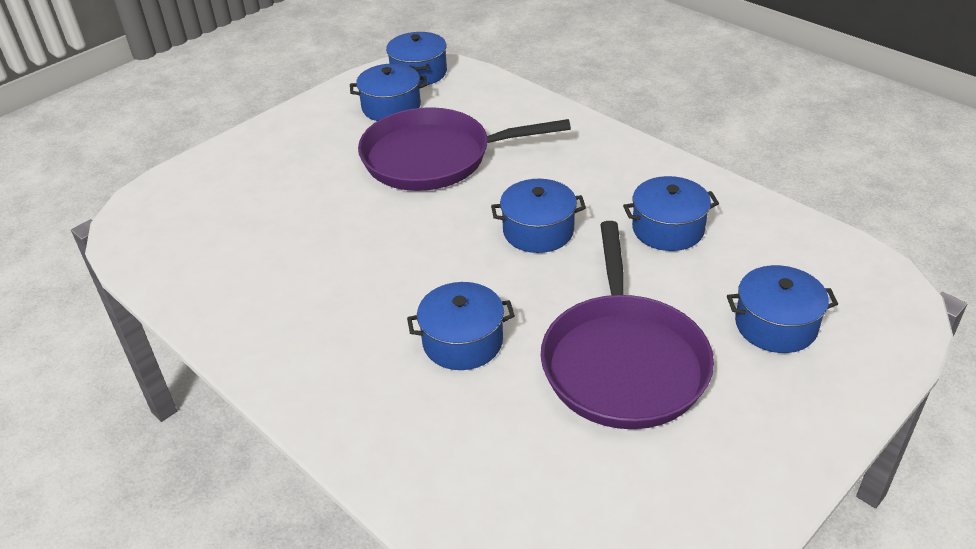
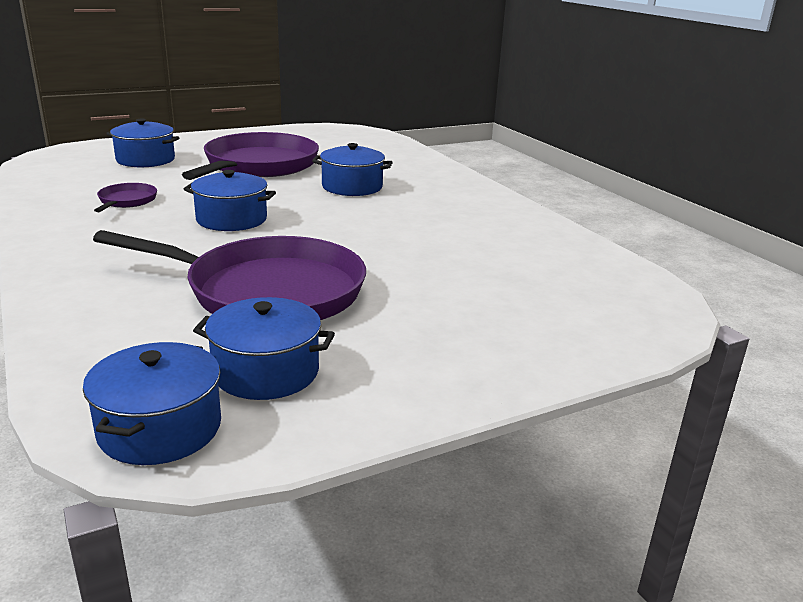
camera: 165 degrees left, 15 degrees down
(668, 229) = (127, 201): blue pot -> purple pan

